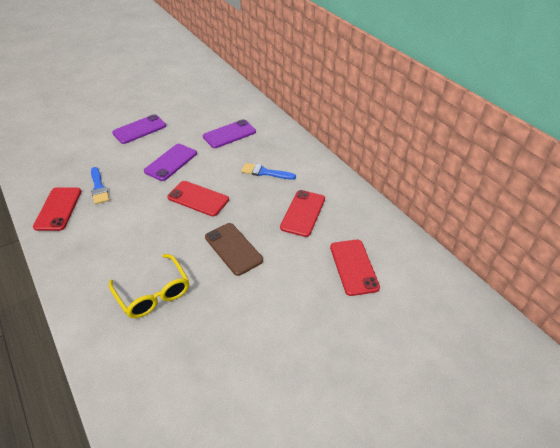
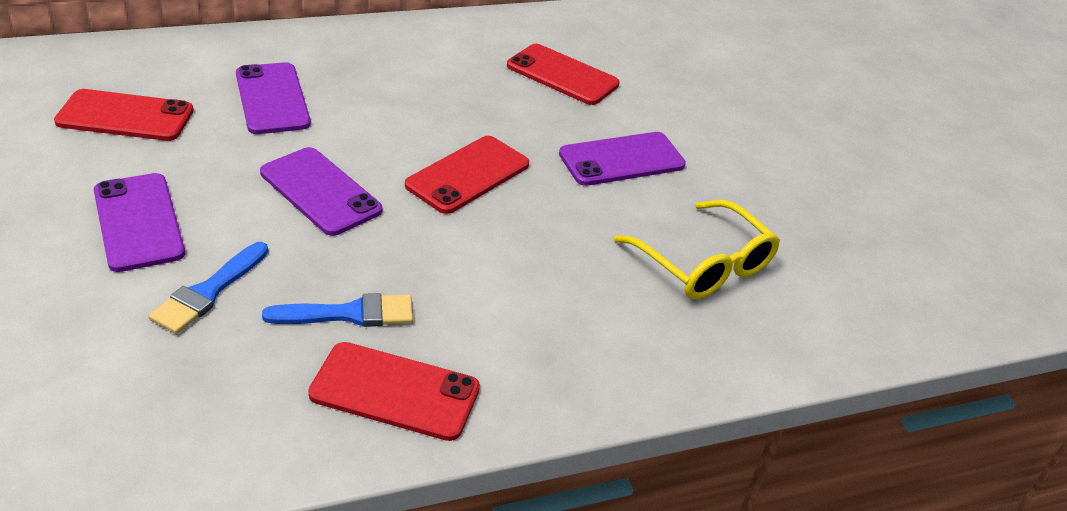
camera: 80 degrees left, 5 degrees down
(153, 293) = (704, 264): yellow glasses -> yellow glasses turned 75 degrees clockwise
(233, 248) = (621, 159): brown phone -> purple phone
(265, 172) = (432, 86): blue brush -> blue brush (209, 291)
(353, 267) = (693, 64): red phone -> red phone (125, 116)

